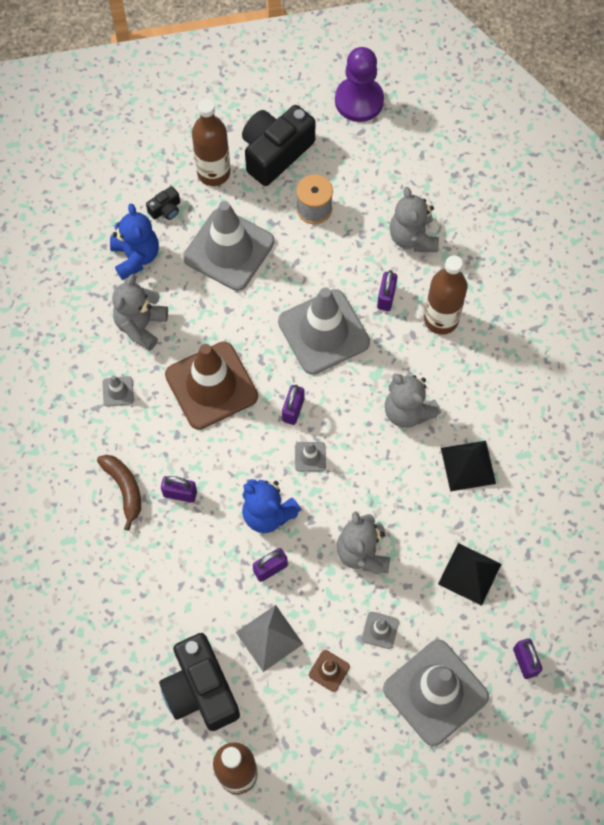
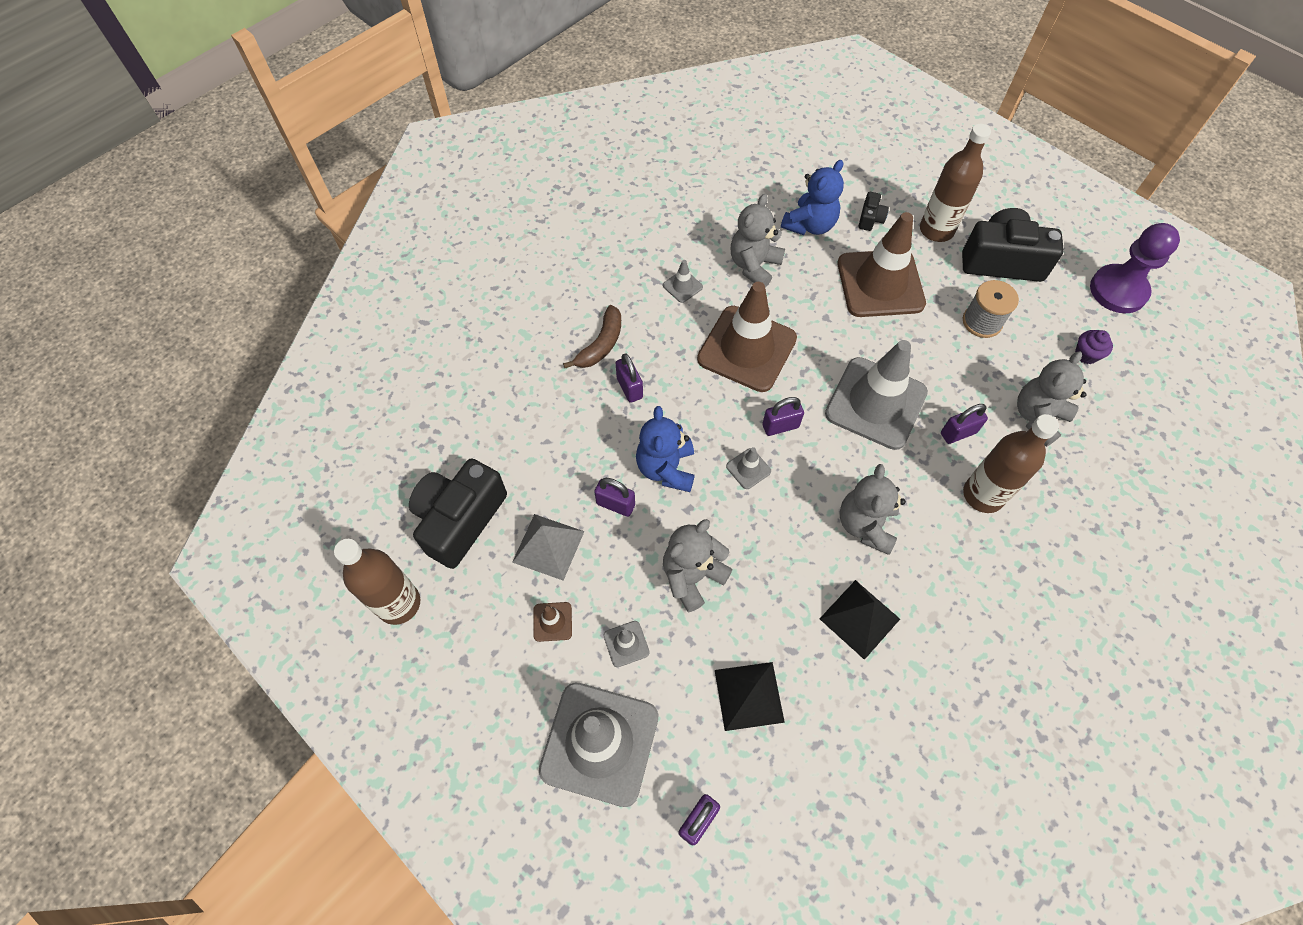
camera: 55 degrees right, 5 degrees down
(141, 325) = (754, 266): grey teddy bear -> grey teddy bear turned 45 degrees counterclockwise
(165, 209) = (870, 219): black camera -> black camera turned 90 degrees counterclockwise
(229, 250) = (880, 284): grey traffic cone -> brown traffic cone
(391, 166) = (1086, 354): none -> purple cupcake

